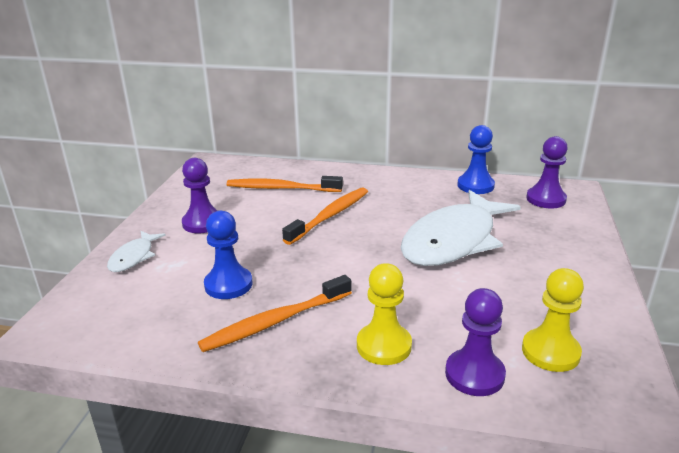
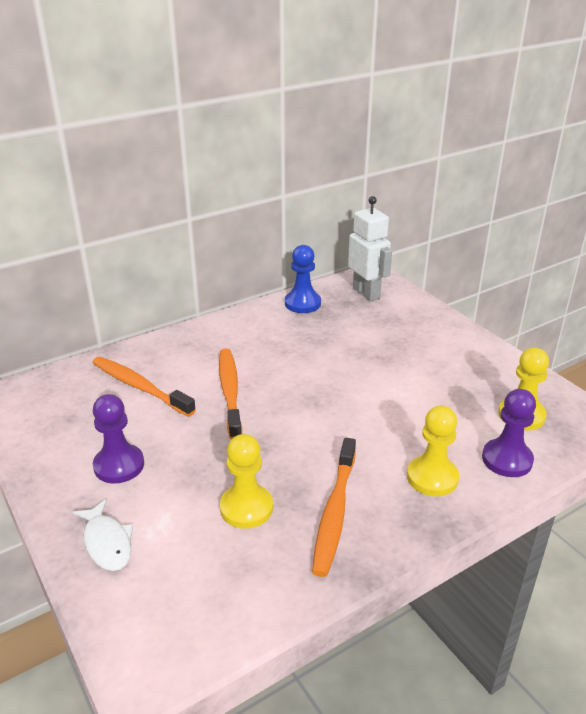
camera: 45 degrees left, 5 degrees up
(228, 285) = (246, 508): blue pawn -> yellow pawn
(281, 188) = (140, 387): orange toothbrush -> orange toothbrush turned 75 degrees clockwise
(453, 240) = (356, 363): white fish -> none
(546, 199) = (366, 293): purple pawn -> white robot

